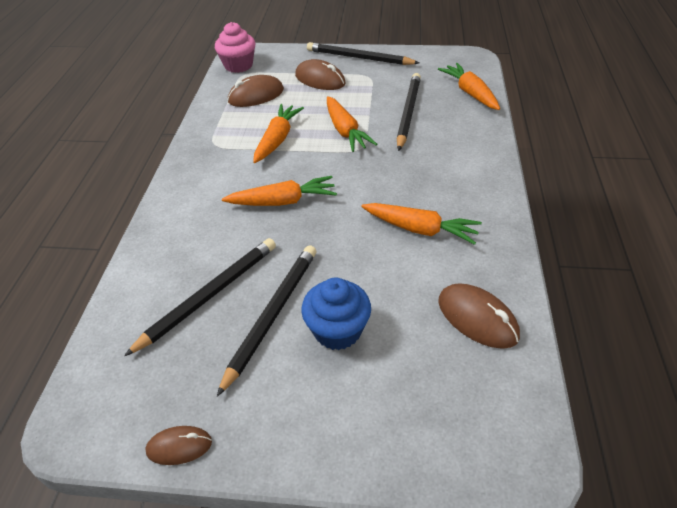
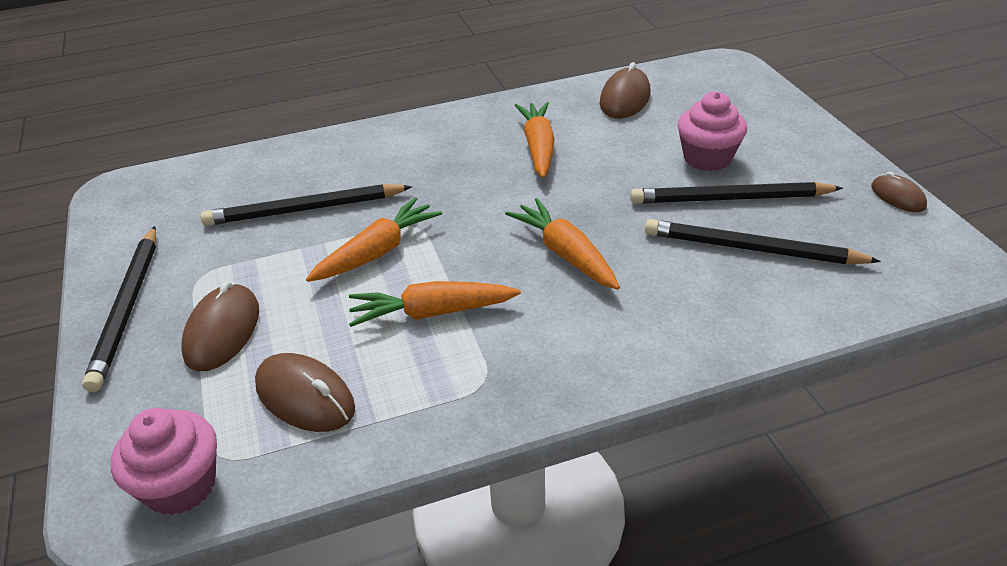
camera: 115 degrees left, 5 degrees down
(337, 330) = (707, 158): blue cupcake -> pink cupcake
(470, 93) = (233, 171): orange carrot -> none

